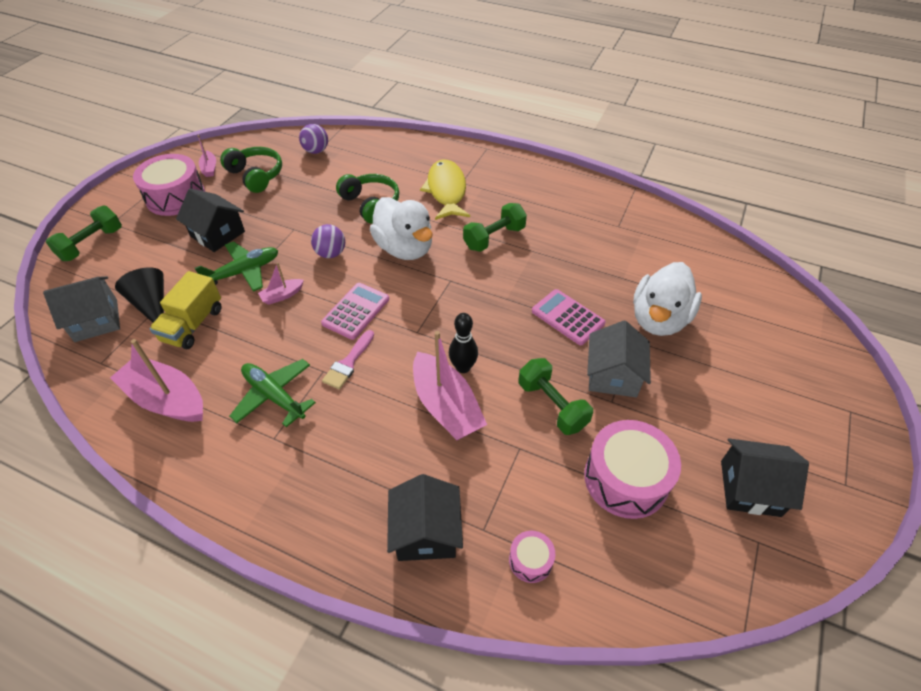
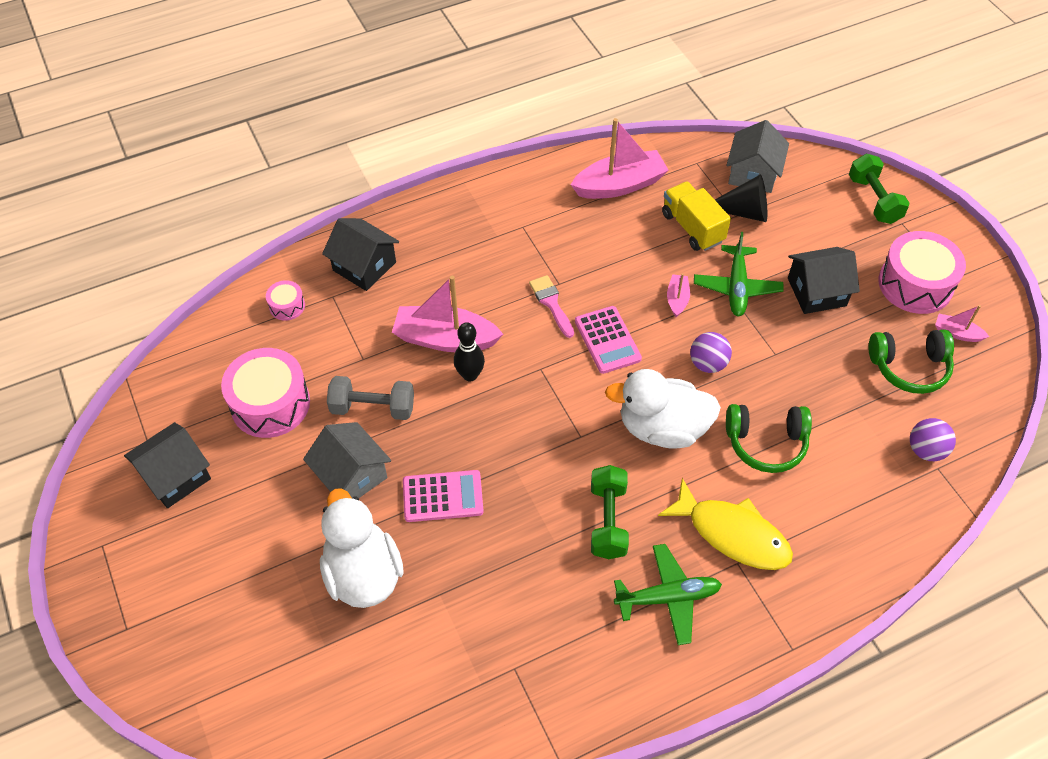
camera: 130 degrees right, 5 degrees up
(274, 396) = (562, 243): green plane -> green plane (668, 597)
(552, 405) = (373, 408): green dumbbell -> grey dumbbell

